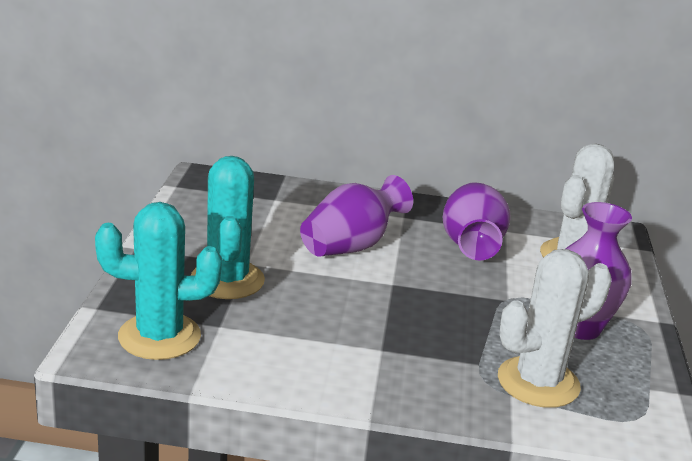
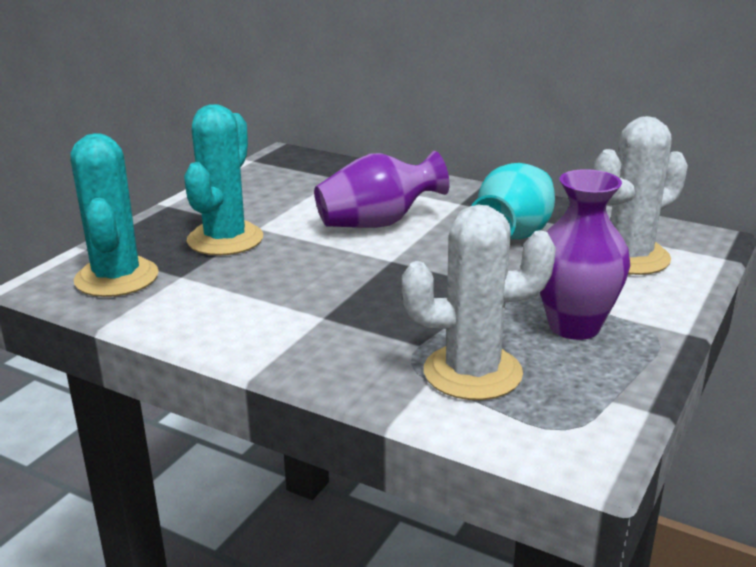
camera: 25 degrees right, 0 degrees up
(159, 336) = (116, 278): turquoise cactus -> turquoise cactus turned 60 degrees clockwise
(471, 245) = (513, 235): purple vase -> turquoise vase

